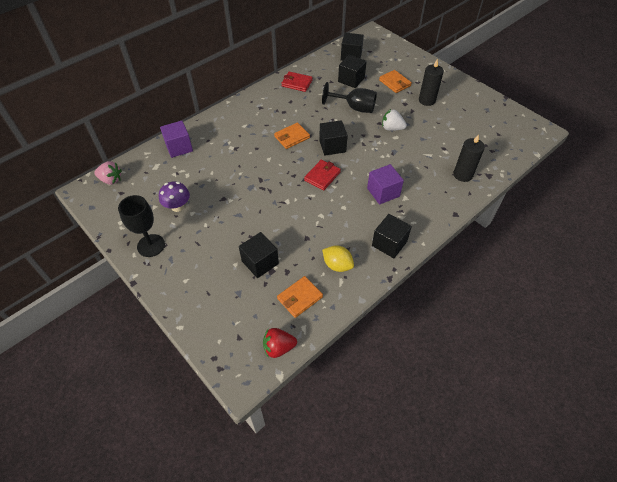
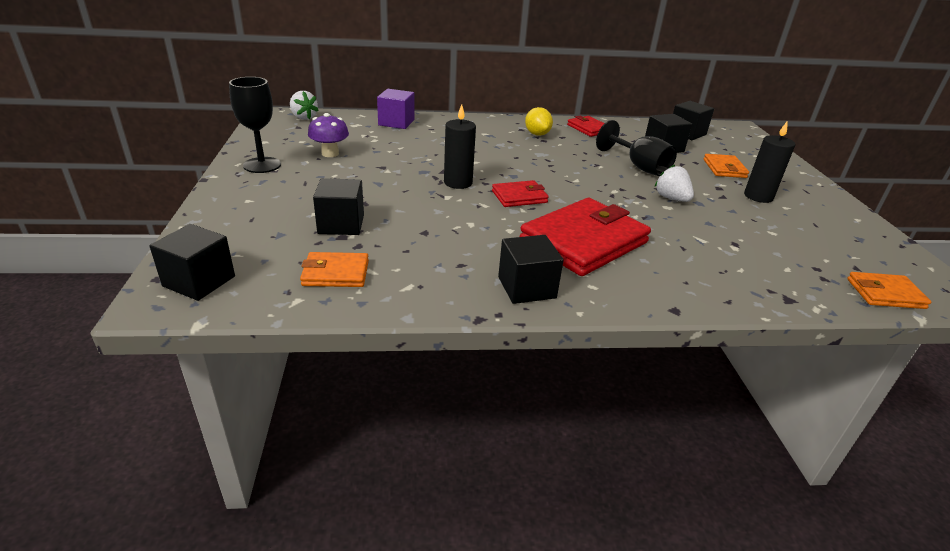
camera: 35 degrees right, 20 degrees down
(111, 180) = (303, 117): pink strawberry -> white strawberry
(278, 347) = (240, 299): red strawberry -> none
(292, 137) = (526, 158): orange wallet -> orange wallet (885, 294)
(332, 146) = (567, 181): black cube -> black cube (199, 281)
(337, 265) = (426, 271): yellow lemon -> yellow lemon (537, 134)
(383, 192) = (583, 241): purple cube -> red wallet
(463, 175) = (738, 279): black candle -> black candle (458, 183)

